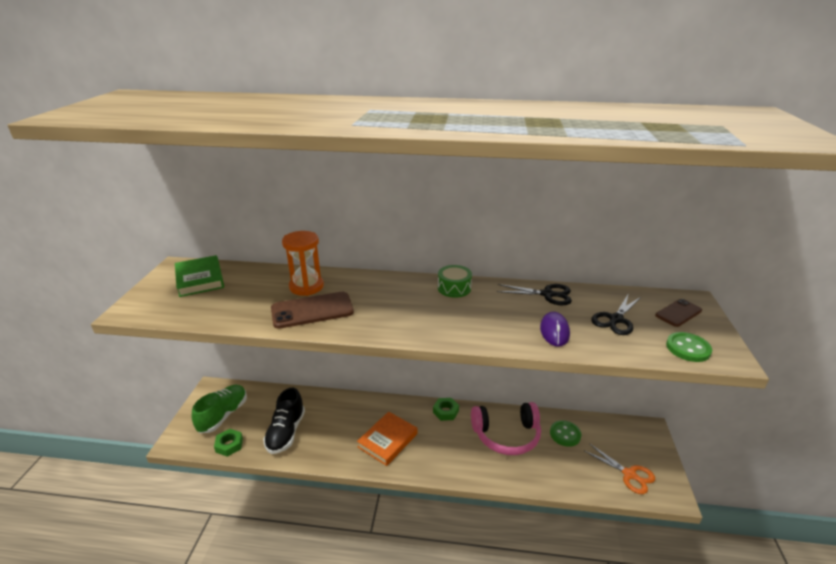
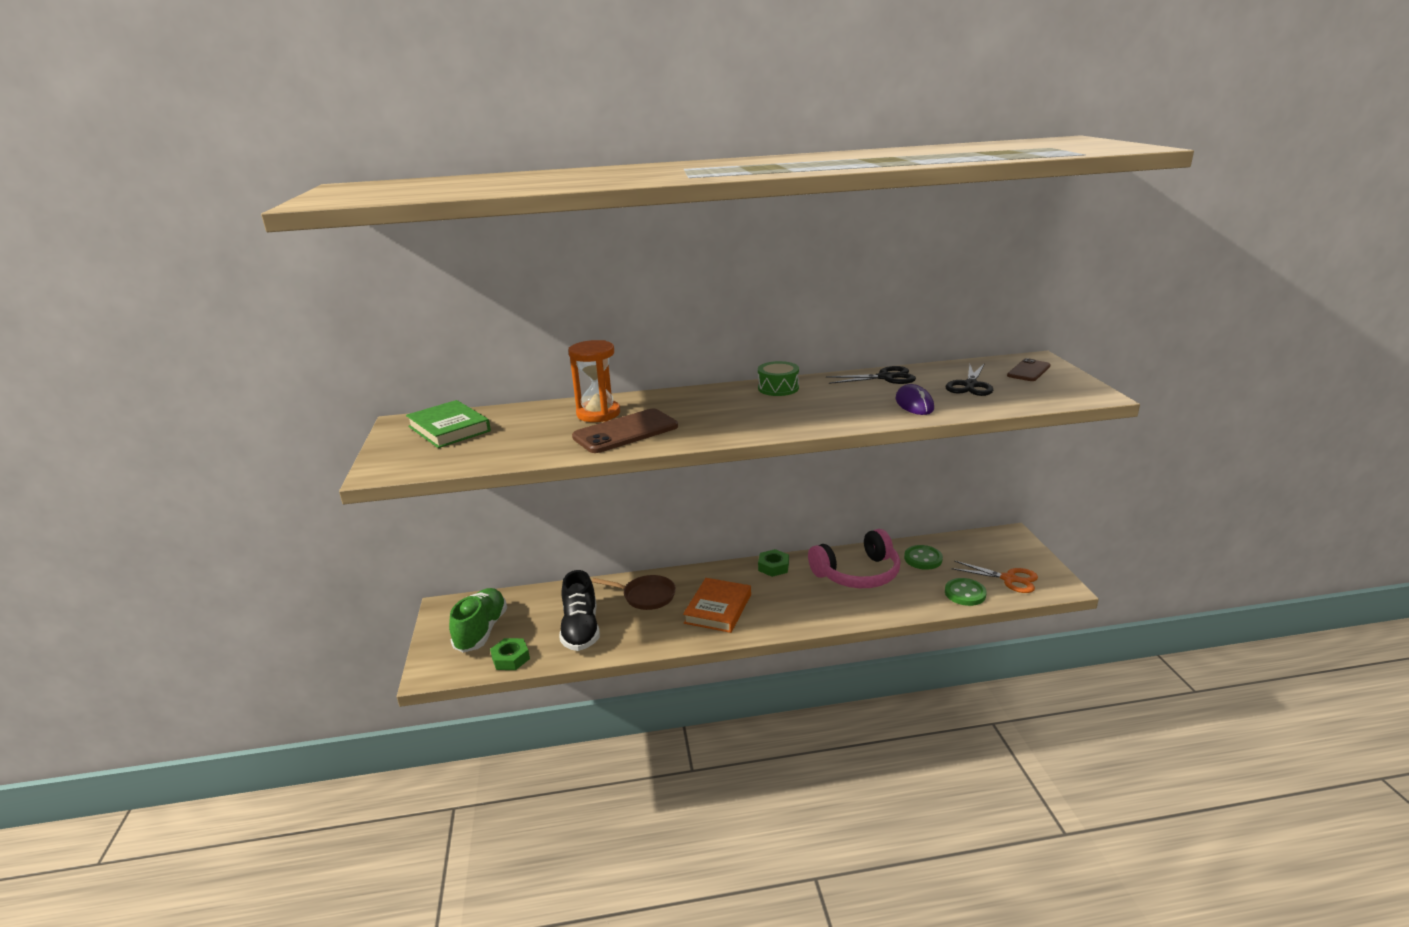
camera: 15 degrees left, 5 degrees down
(343, 414) = (646, 596): none -> brown pan
(688, 348) = (1054, 395): green button -> green button (965, 593)

